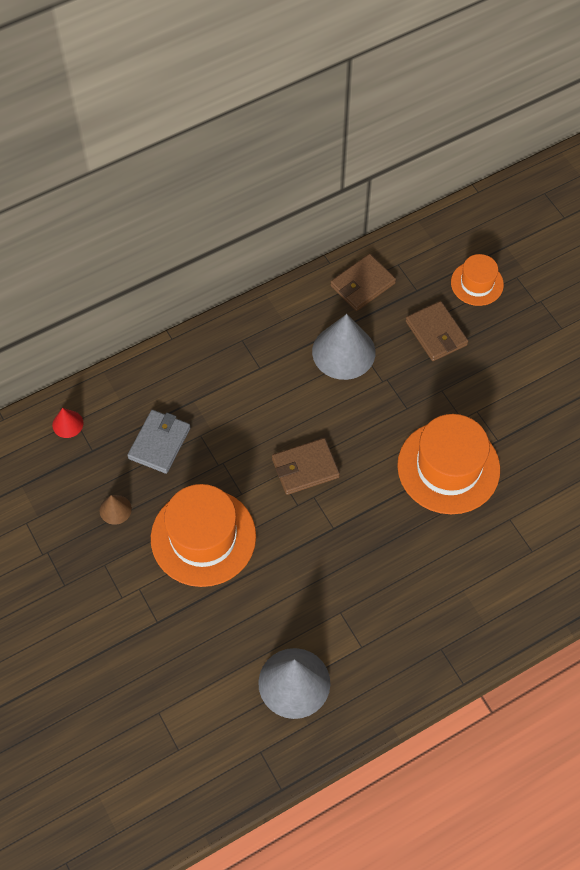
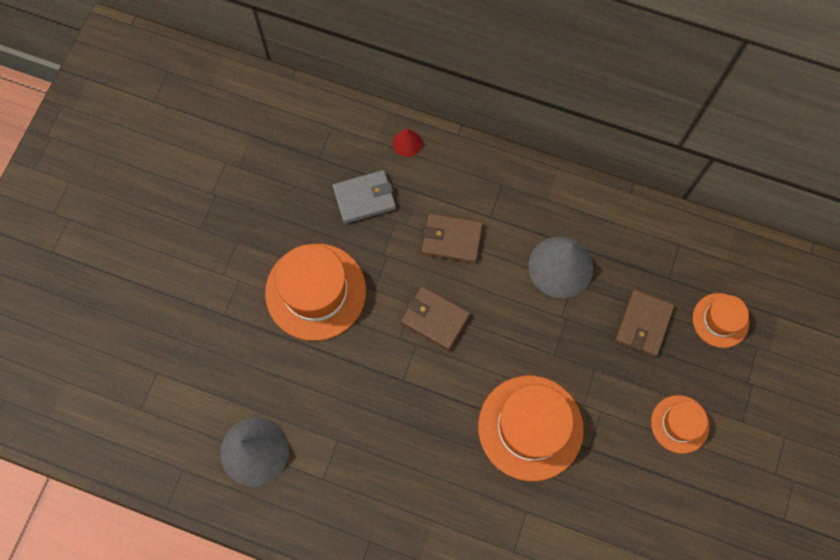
camera: 50 degrees right, 10 degrees up
(67, 424) = (325, 123): red cone -> red cone (407, 143)
(115, 509) = (286, 212): brown cone -> none
(362, 284) = (634, 233): brown wallet -> brown wallet (451, 239)
(530, 368) = (679, 424): none -> orange hat

